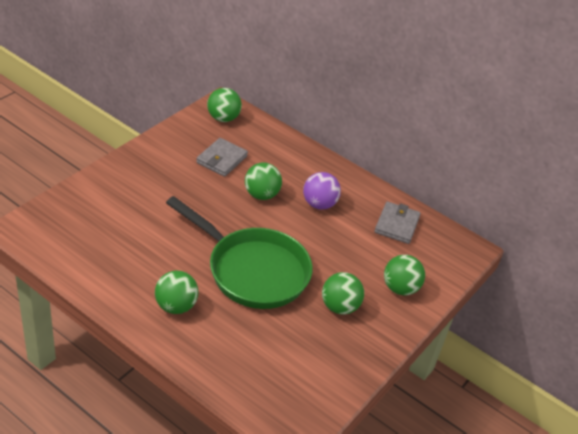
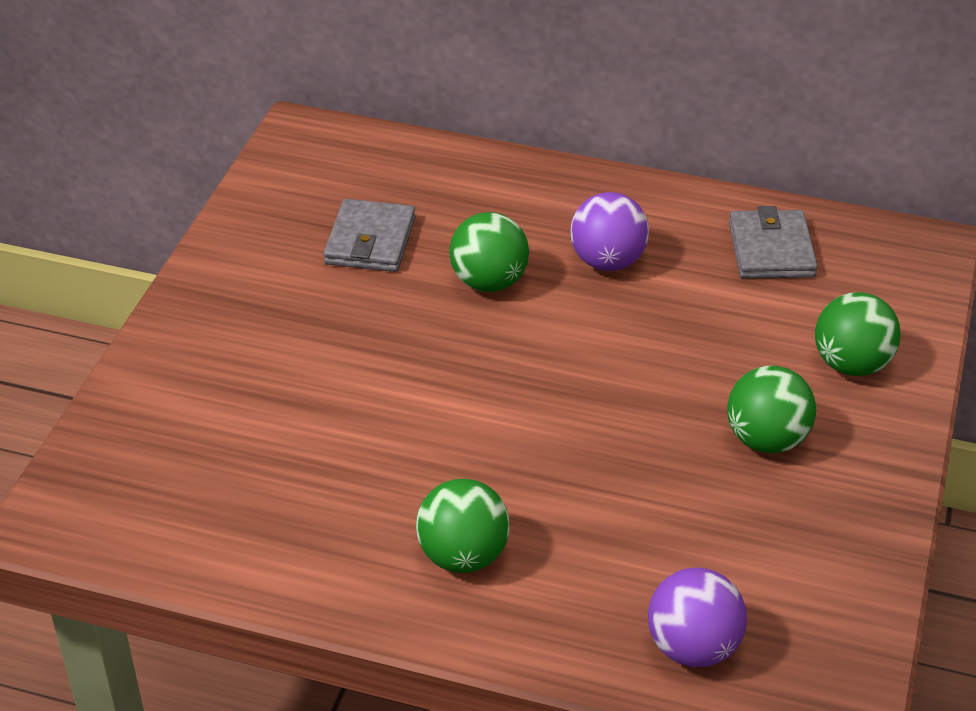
camera: 15 degrees left, 0 degrees up
(223, 118) = (322, 160): green ball -> none
(248, 382) = (693, 647): none -> purple ball
(252, 271) = (564, 432): green pan -> none

